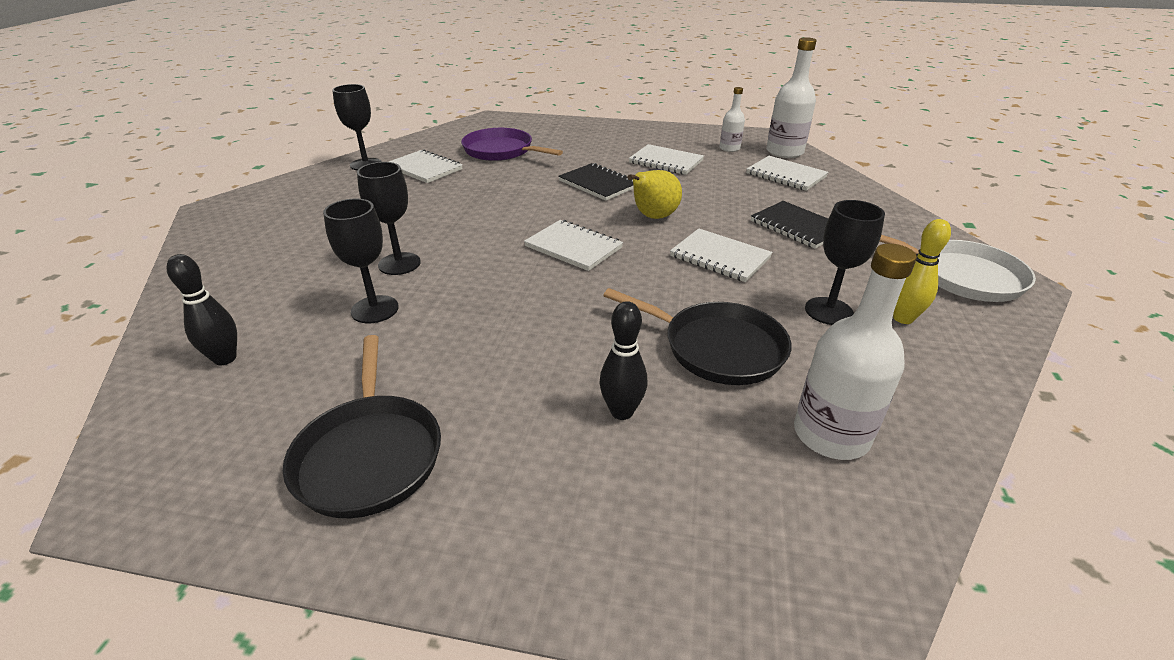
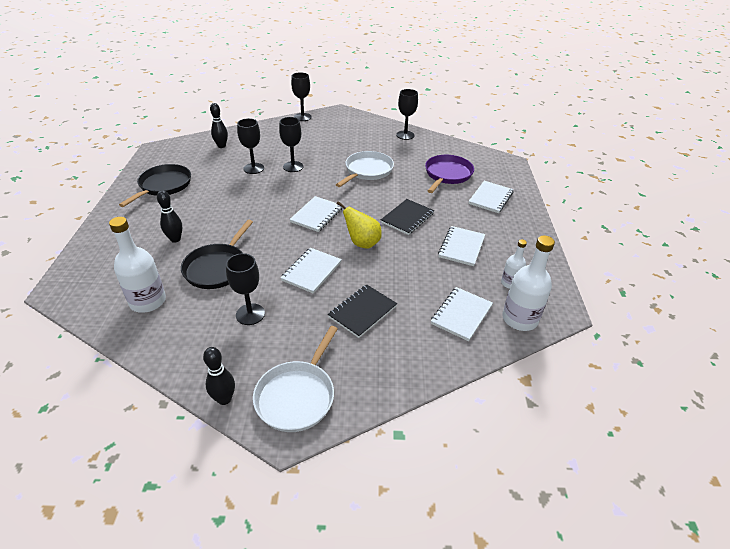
camera: 80 degrees right, 5 degrees up
(192, 247) = (302, 117): none -> black goblet
(369, 455) = (163, 185): black pan -> black pan turned 135 degrees clockwise
(424, 168) = (407, 153): white notebook -> white notebook (490, 198)
(458, 200) = (367, 171): none -> white pan
(903, 318) = (241, 348): yellow bowling pin -> none
(1003, 331) = (224, 399): none -> black bowling pin

